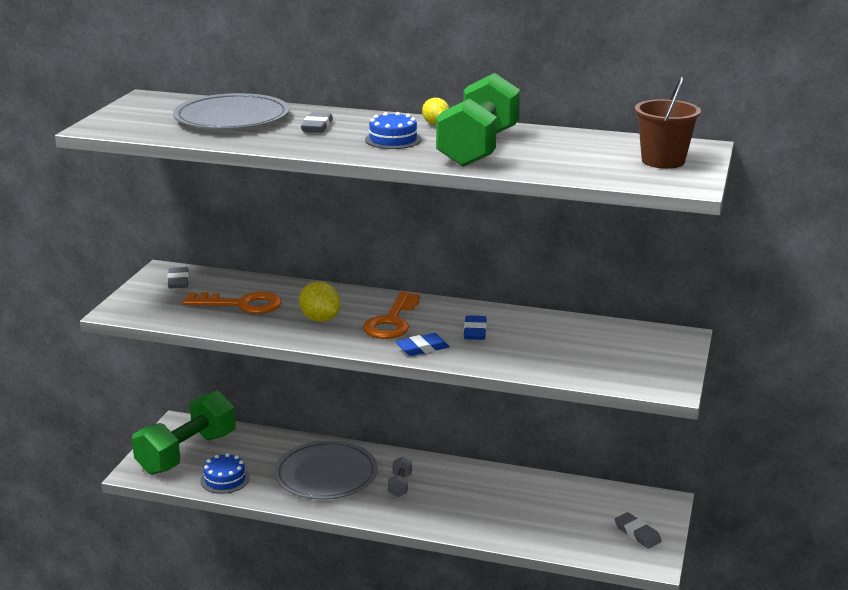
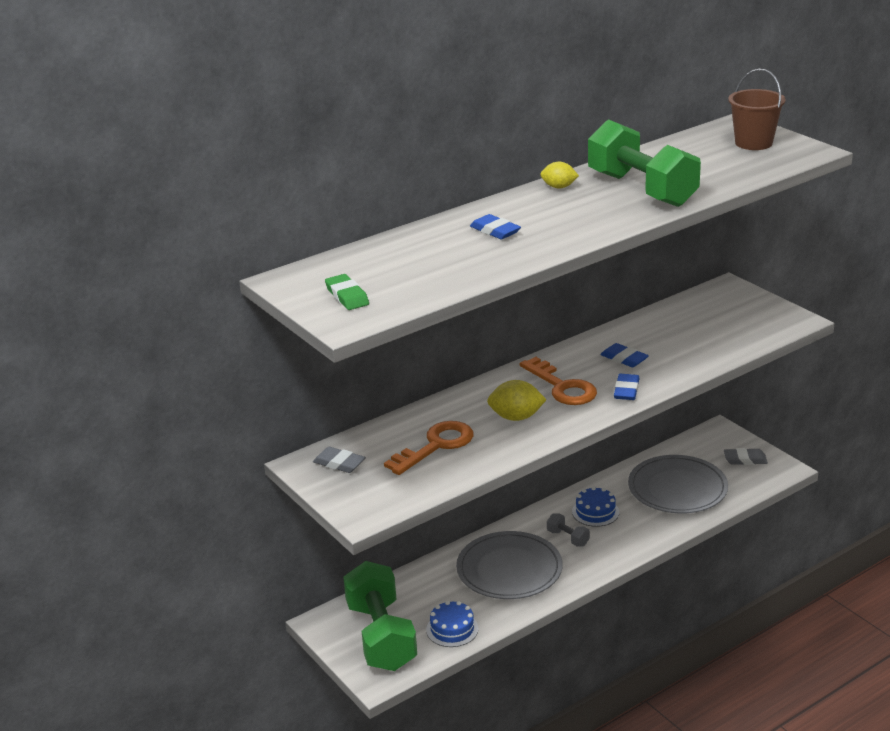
camera: 50 degrees left, 5 degrees up
(142, 117) = (347, 296): none -> green eraser
(232, 118) = (415, 258): grey plate -> grey plate (677, 488)
(317, 126) = (495, 231): grey eraser -> blue eraser
(393, 139) = (575, 212): blue cake -> blue cake (595, 512)

